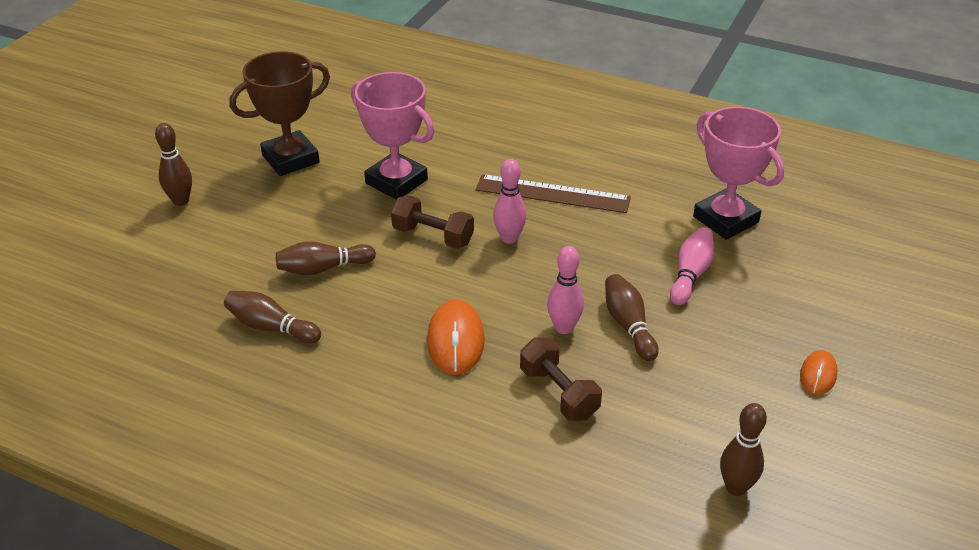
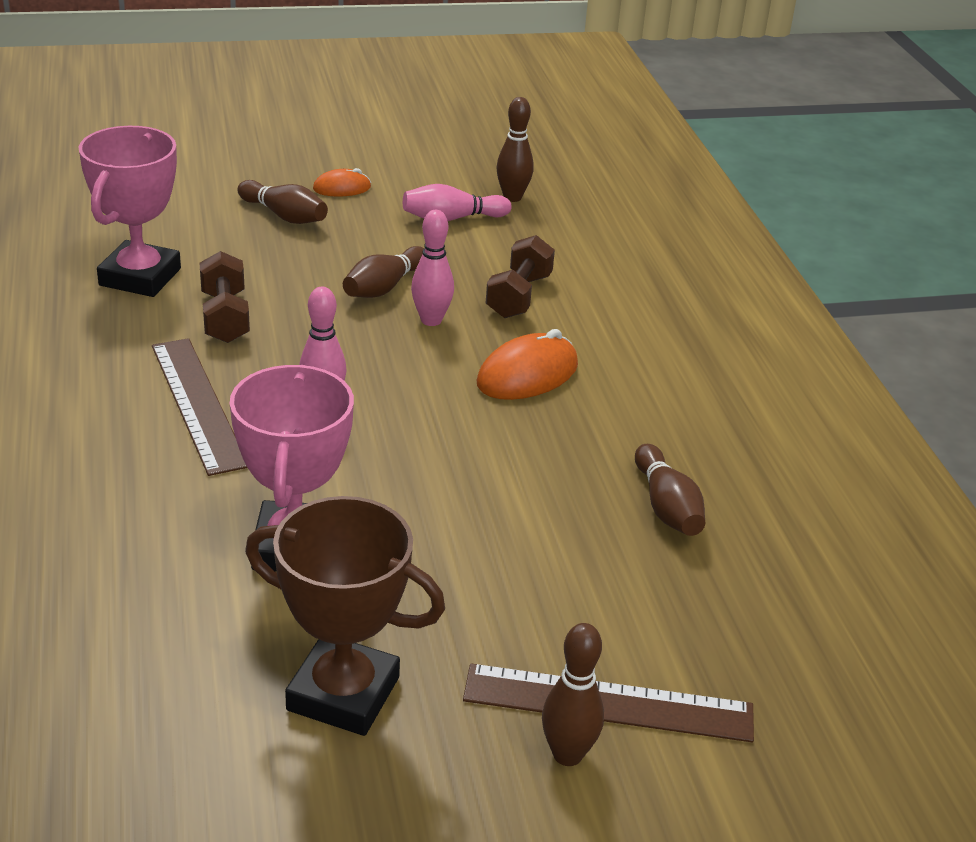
camera: 130 degrees left, 5 degrees down
(187, 227) = (608, 703): none -> brown ruler
(323, 268) = (534, 520): brown bowling pin -> brown bowling pin (284, 216)
(433, 236) = (379, 461): brown dumbbell -> brown dumbbell (225, 317)
(690, 274) = (265, 274): pink bowling pin -> pink bowling pin (452, 218)

